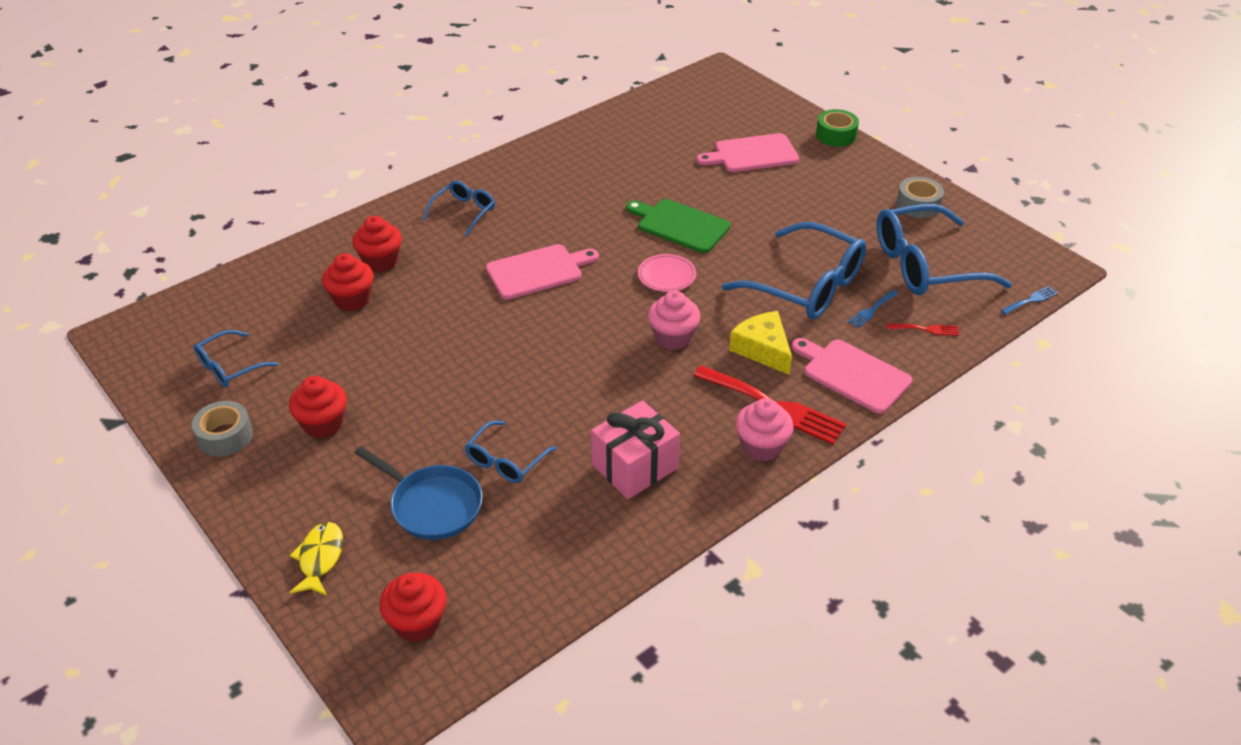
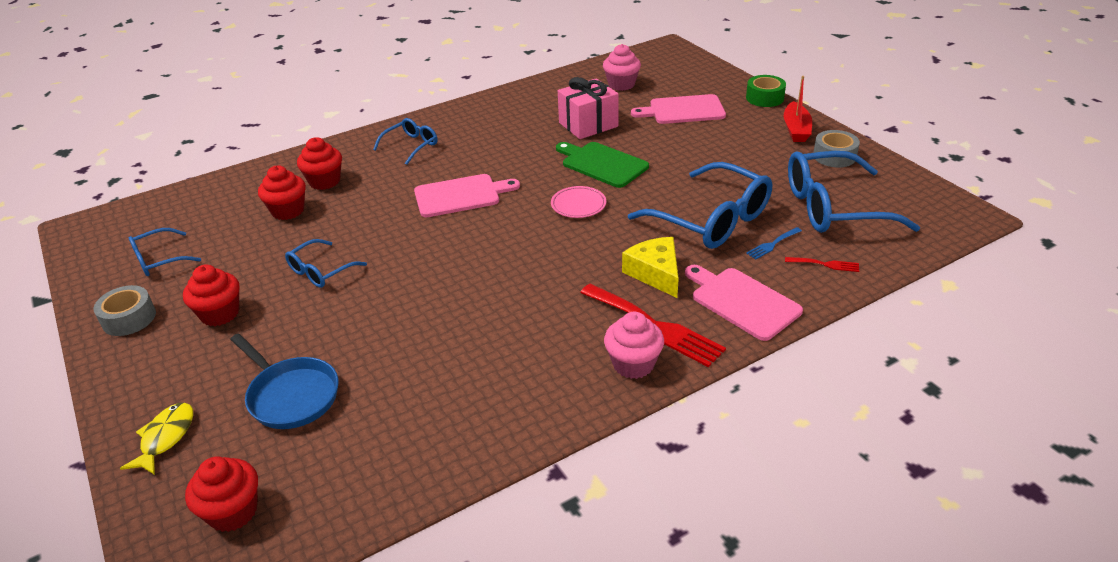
camera: 10 degrees right, 5 degrees down
(505, 461) = (375, 359): blue glasses -> blue glasses (320, 271)
(635, 466) = (500, 374): pink gift -> pink gift (588, 125)
(673, 337) = (570, 258): pink cupcake -> pink cupcake (621, 84)
(874, 174) = (796, 129): none -> red boat
(1031, 300) = (939, 244): blue fork -> none

